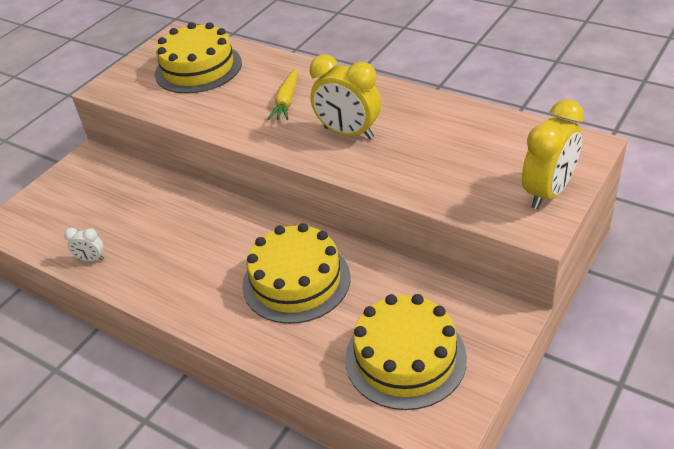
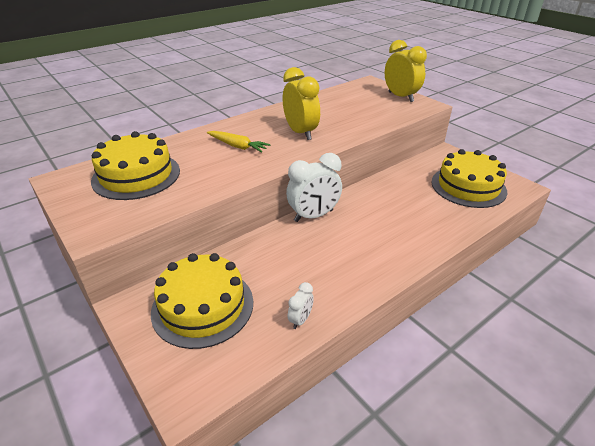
camera: 75 degrees left, 5 degrees down
(257, 220) = (313, 216): none -> white clock
(296, 281) = (388, 211): yellow cake -> yellow cake (203, 306)
(348, 133) = (300, 133): yellow clock -> yellow clock turned 75 degrees counterclockwise

